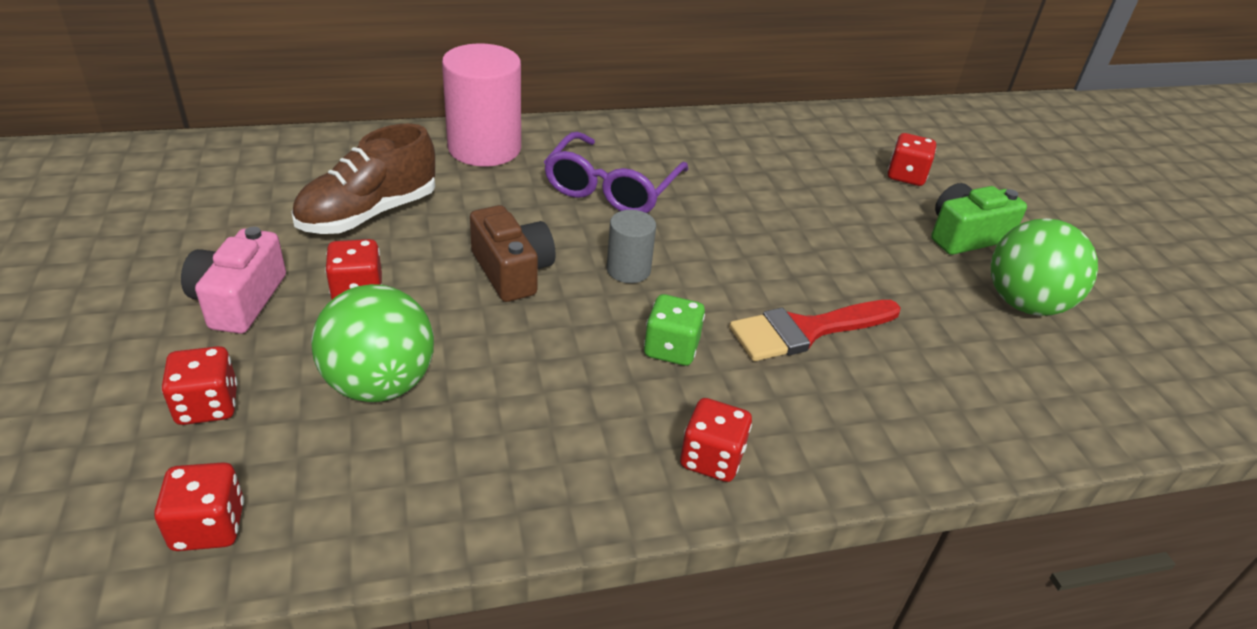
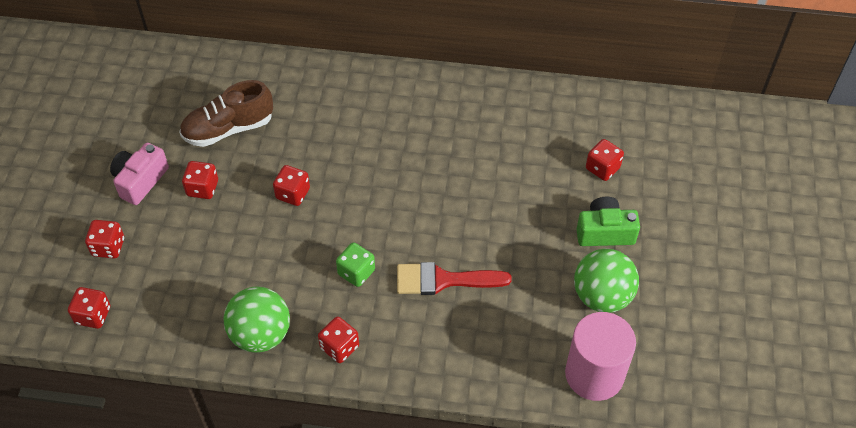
camera: 25 degrees right, 15 degrees up
(380, 384) = (193, 255): green ball -> green ball (261, 334)
(484, 148) = (320, 83): pink cylinder -> pink cylinder (594, 374)
(512, 271) = (293, 194): brown camera -> red dice
(611, 188) = (386, 137): purple glasses -> none
(628, 269) = (362, 208): grey cylinder -> none

